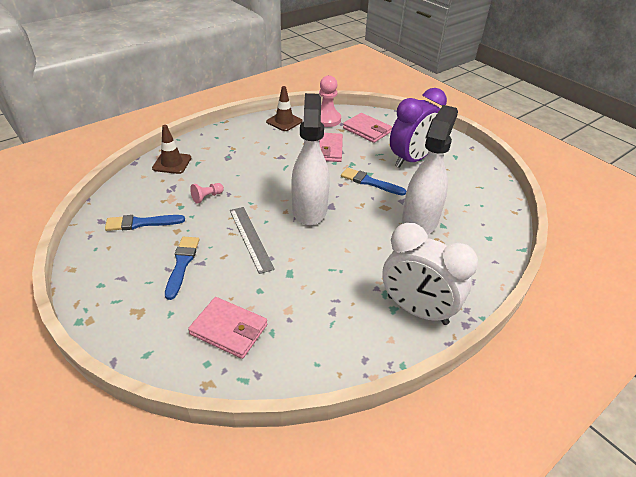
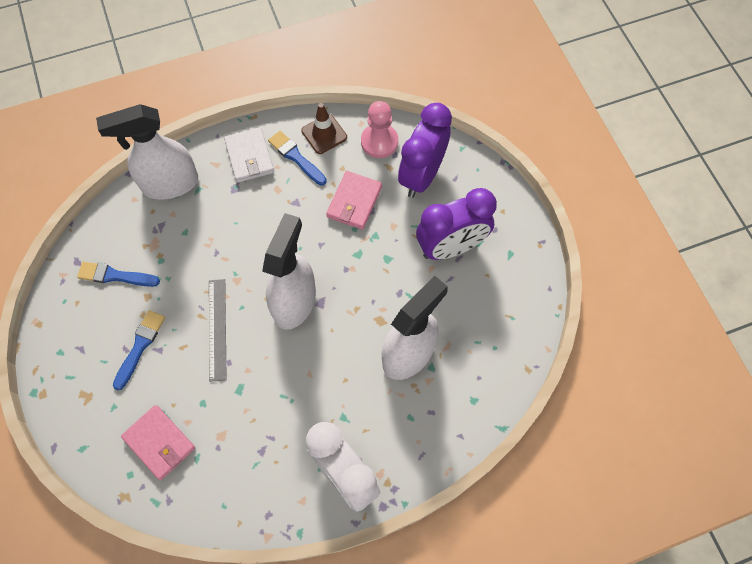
camera: 20 degrees right, 25 degrees up
(172, 163) = (170, 184): brown traffic cone -> white spray bottle
(207, 197) = (192, 252): pink pawn -> none
(232, 140) = (249, 157): none -> white wallet
(367, 130) = (421, 176): pink wallet -> purple clock
(370, 182) = (381, 274): blue brush -> blue brush (296, 157)

